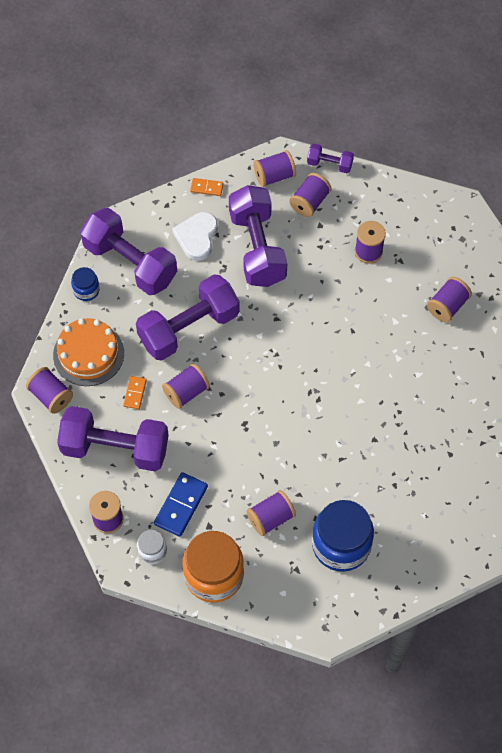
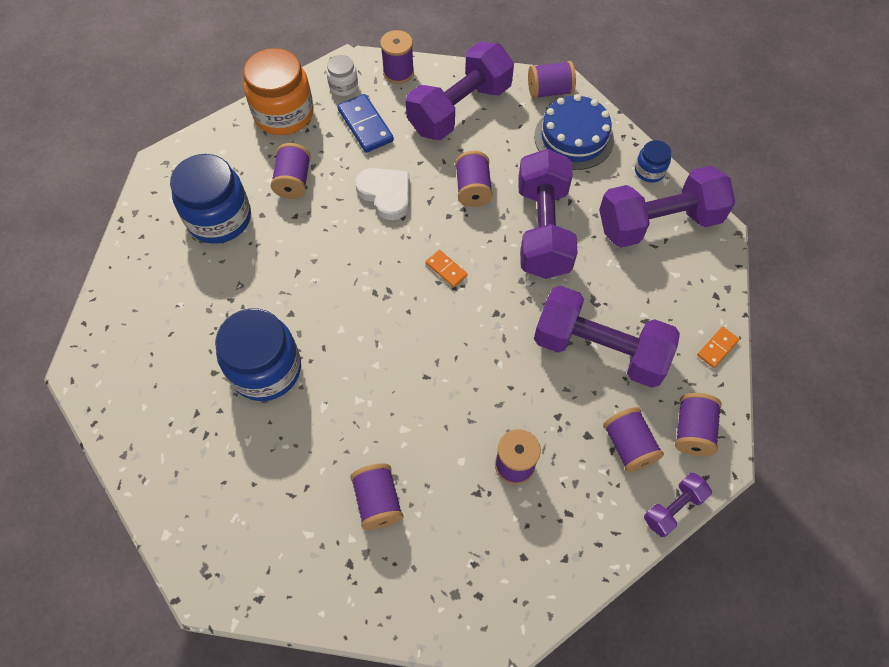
camera: 125 degrees right, 0 degrees up
(88, 354) = (574, 138): orange cake -> blue cake
(135, 393) = (504, 150): orange domino -> orange domino (446, 269)
(197, 237) = (652, 299): white heart -> white heart (386, 194)
(423, 424) = (266, 369): none -> blue jar

